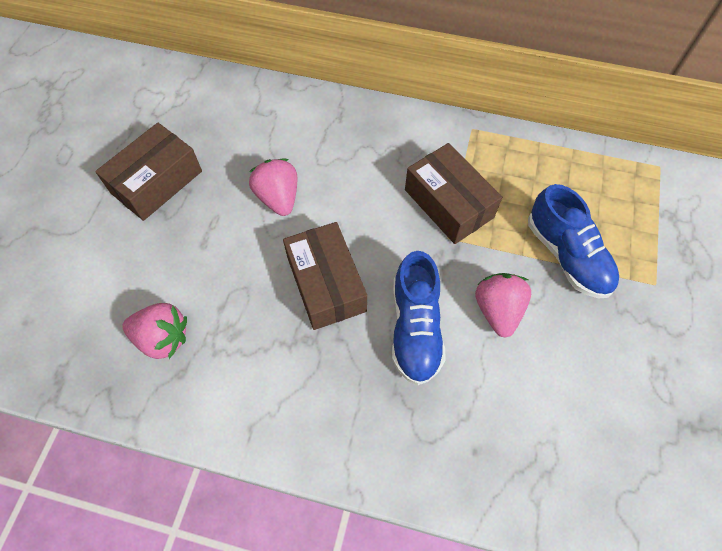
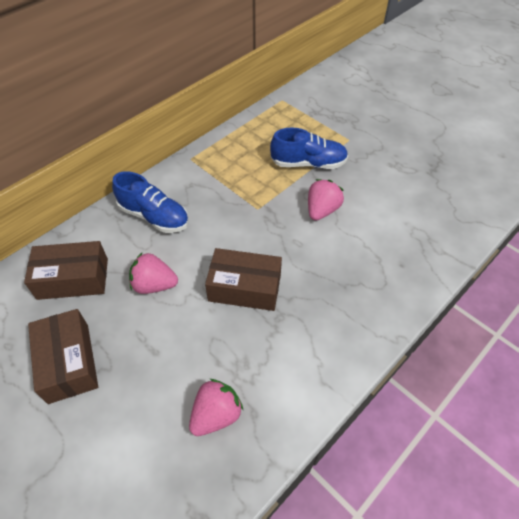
camera: 60 degrees left, 10 degrees down
(415, 328) = (308, 255): blue shoe -> blue shoe (154, 216)
(448, 203) = (234, 196): brown box -> brown box (73, 279)
(497, 310) = (322, 210): pink strawberry -> pink strawberry turned 90 degrees clockwise

